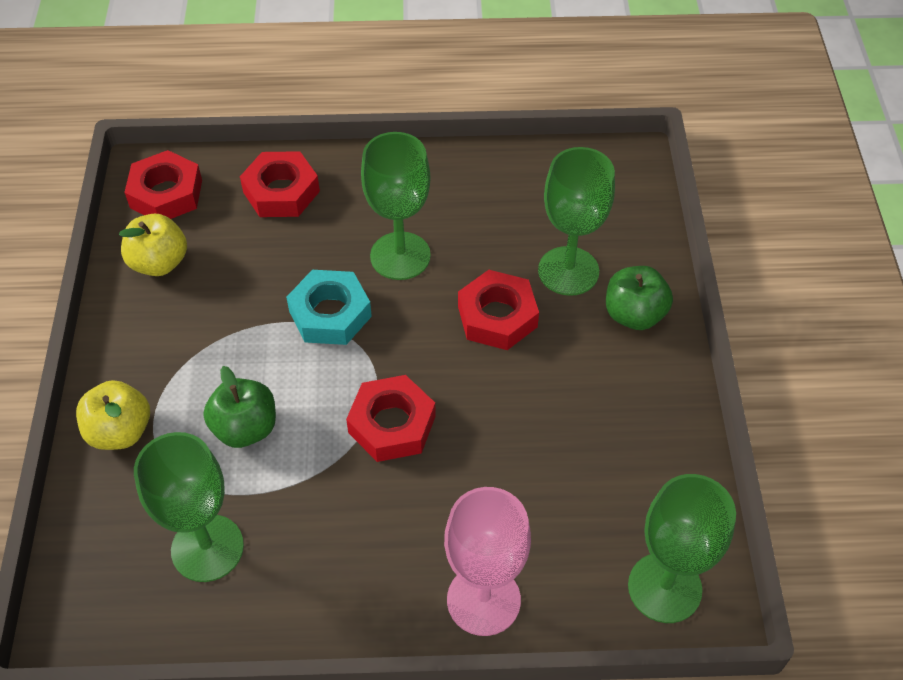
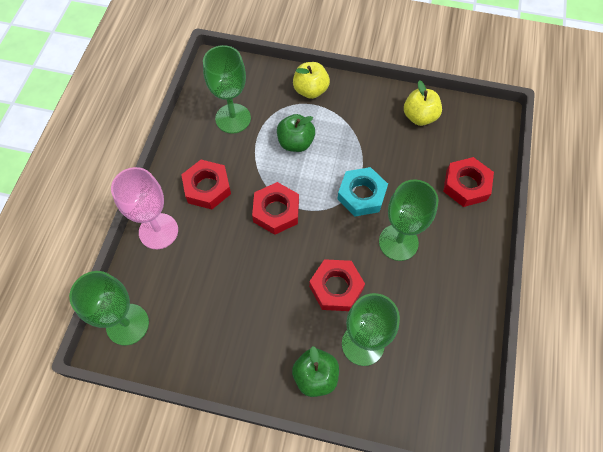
camera: 105 degrees right, 10 degrees up
(166, 194) = (474, 125): red nut -> red nut (207, 188)

